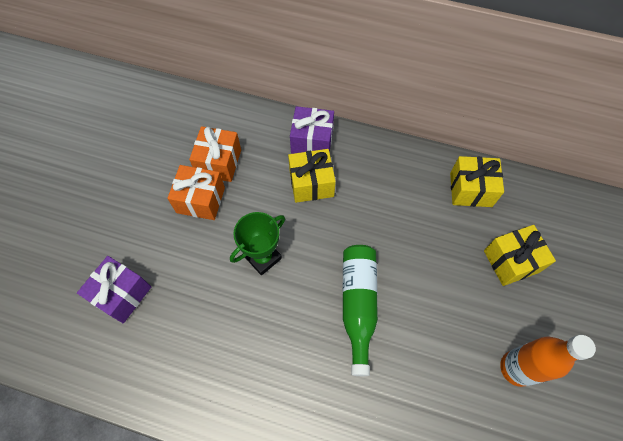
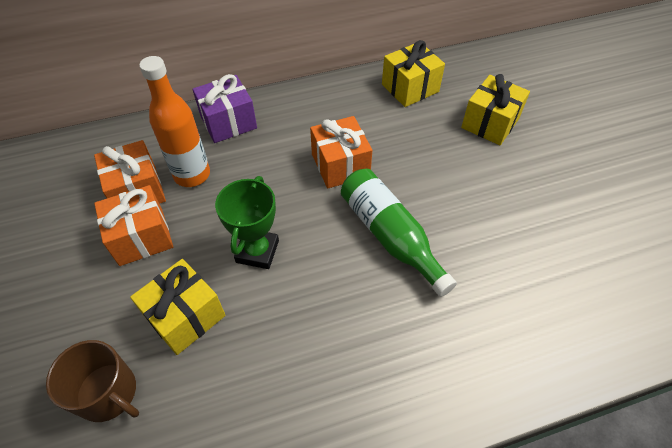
camera: 35 degrees left, 10 degrees down
(122, 294) = (108, 393): purple gift -> brown mug
(311, 183) = (257, 158): yellow gift -> yellow gift (185, 316)
(365, 226) = (340, 165): none -> orange gift
(516, 368) = (567, 201): orange bottle -> orange bottle (192, 175)

